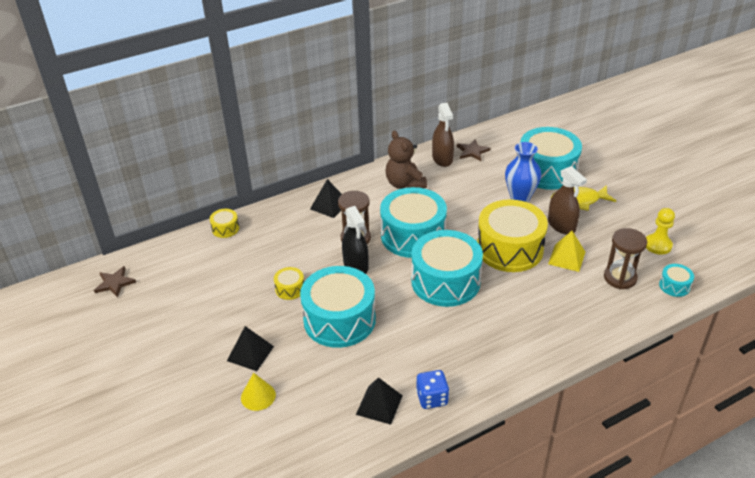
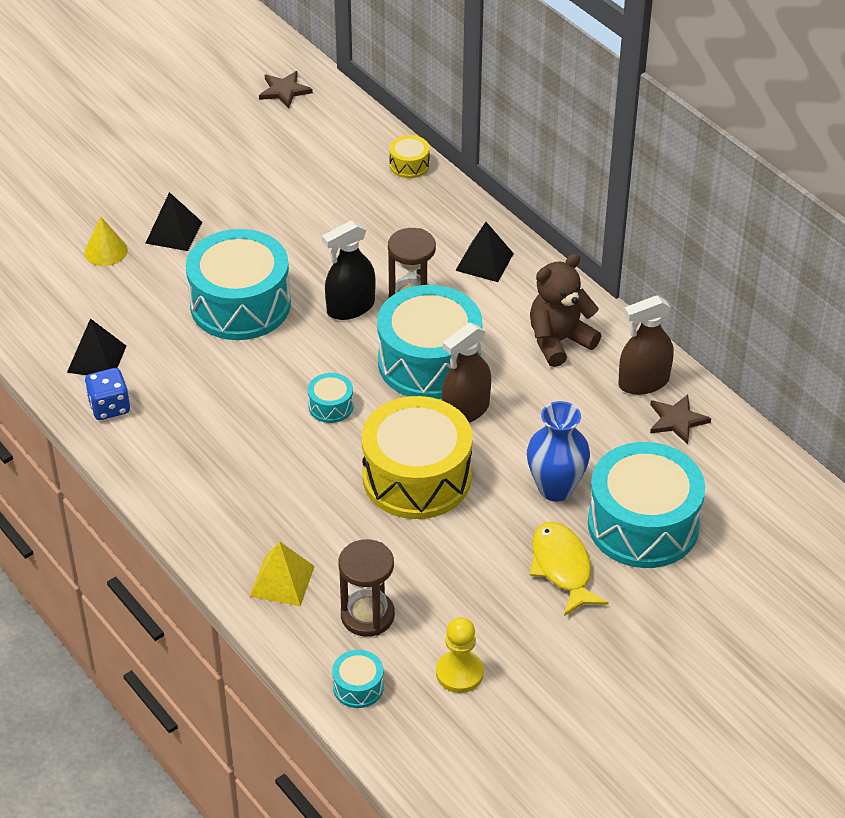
camera: 80 degrees right, 5 degrees up
(290, 289) = (294, 248): yellow drum -> none
(445, 281) = (331, 406): turquoise drum -> turquoise drum, size x0.43
(561, 225) = (488, 543): brown spray bottle -> brown spray bottle (465, 410)
(566, 258) = (406, 548): yellow pyramid -> yellow pyramid (282, 581)

